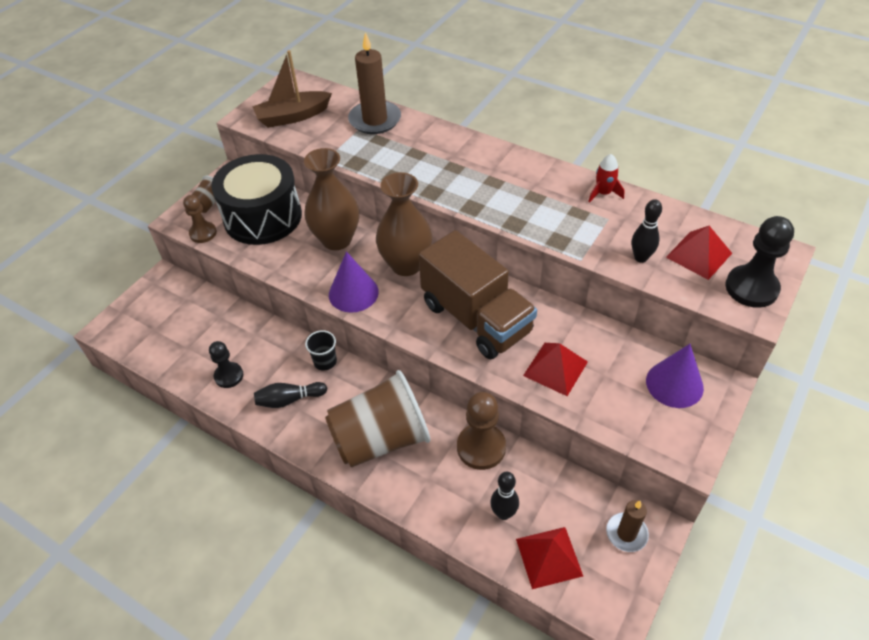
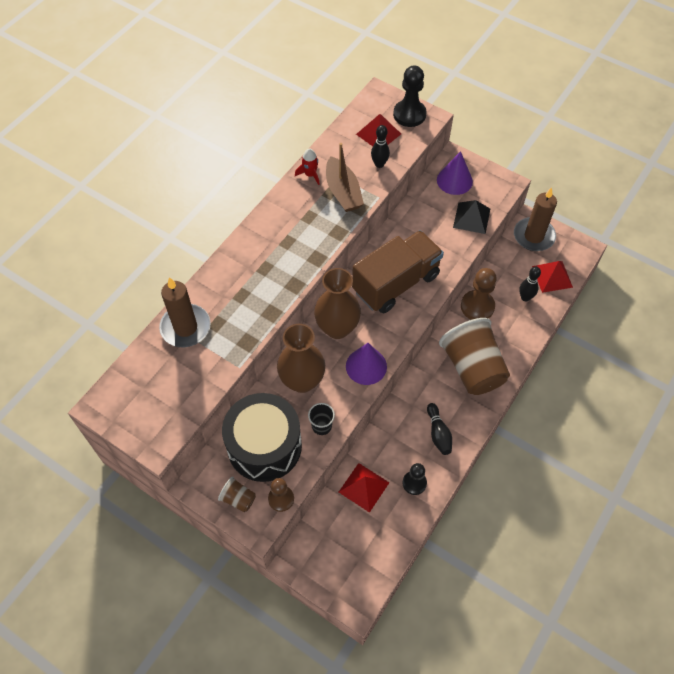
camera: 90 degrees left, 10 degrees up
(293, 116) = (165, 400): brown boat -> brown boat (343, 192)
(325, 362) = (401, 409): black cup -> black cup (321, 426)
(555, 368) = (442, 240): red pyramid -> red pyramid (363, 487)
(605, 405) = (471, 218): none -> black pyramid
(626, 533) = (533, 236): brown candle -> brown candle, size x1.69

